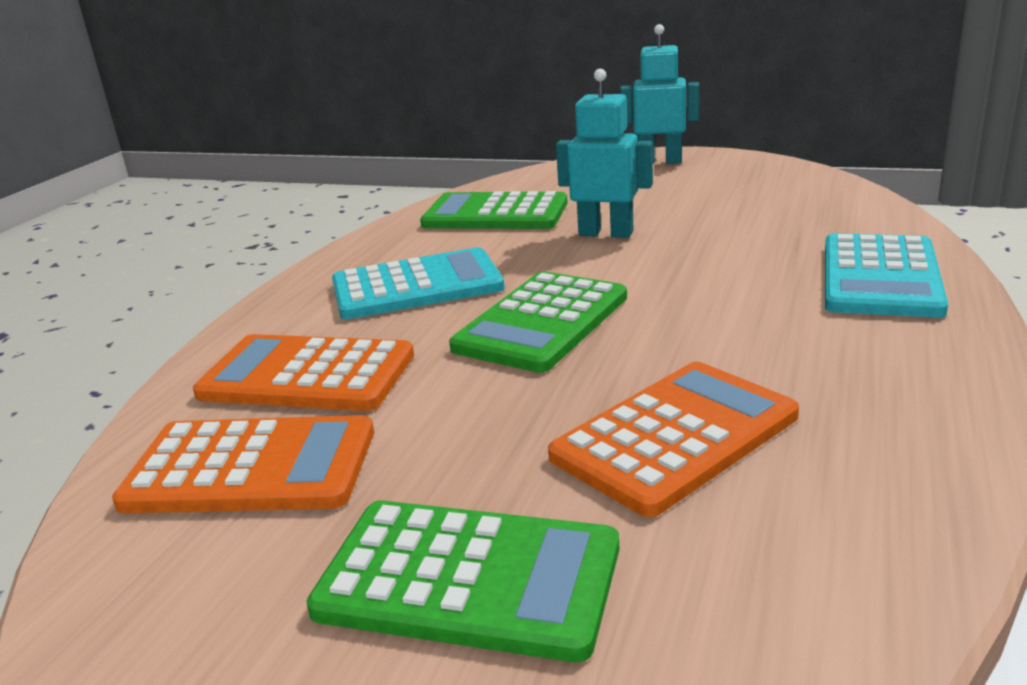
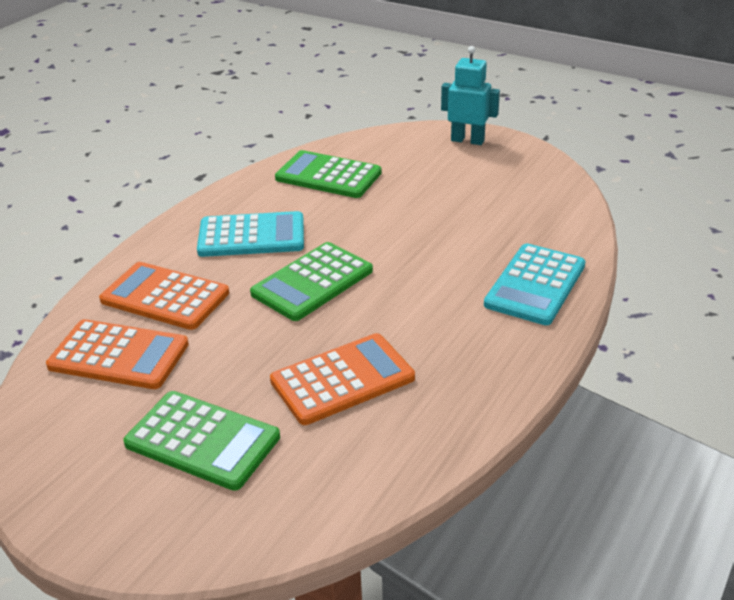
camera: 10 degrees right, 10 degrees up
(606, 233) = (390, 210): turquoise robot -> none

